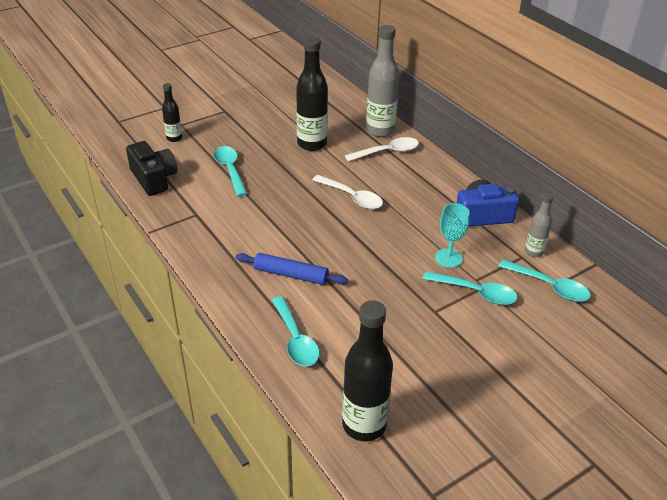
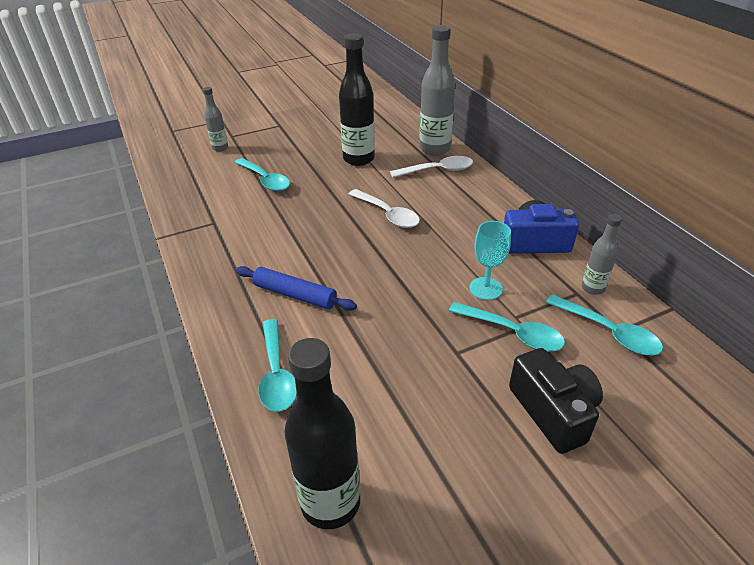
camera: 10 degrees right, 0 degrees up
(154, 179) = (184, 185): black camera -> black camera (553, 411)
(174, 138) = (220, 148): black bottle -> grey bottle
(230, 170) = (265, 180): turquoise spoon -> turquoise spoon turned 150 degrees clockwise

